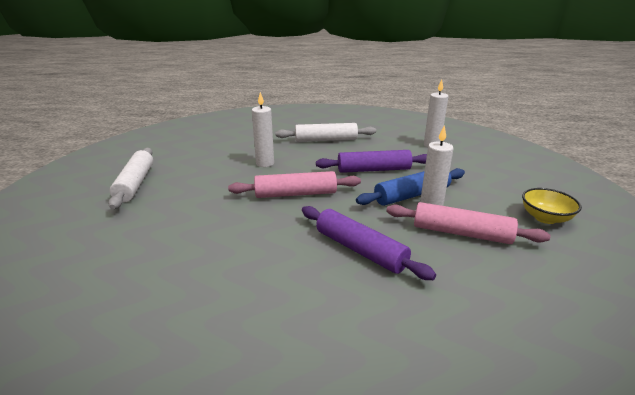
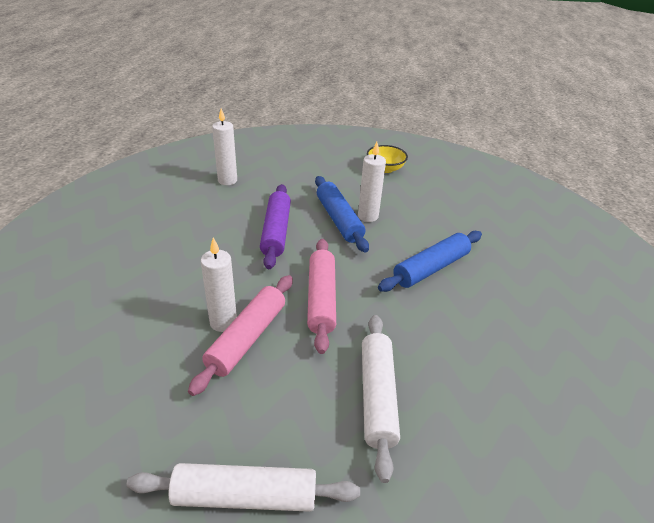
camera: 85 degrees left, 10 degrees up
(326, 140) = (167, 255): white rolling pin -> white rolling pin (377, 396)
(360, 250) = (431, 268): purple rolling pin -> blue rolling pin
(461, 233) = (405, 210): pink rolling pin -> pink rolling pin (247, 338)

